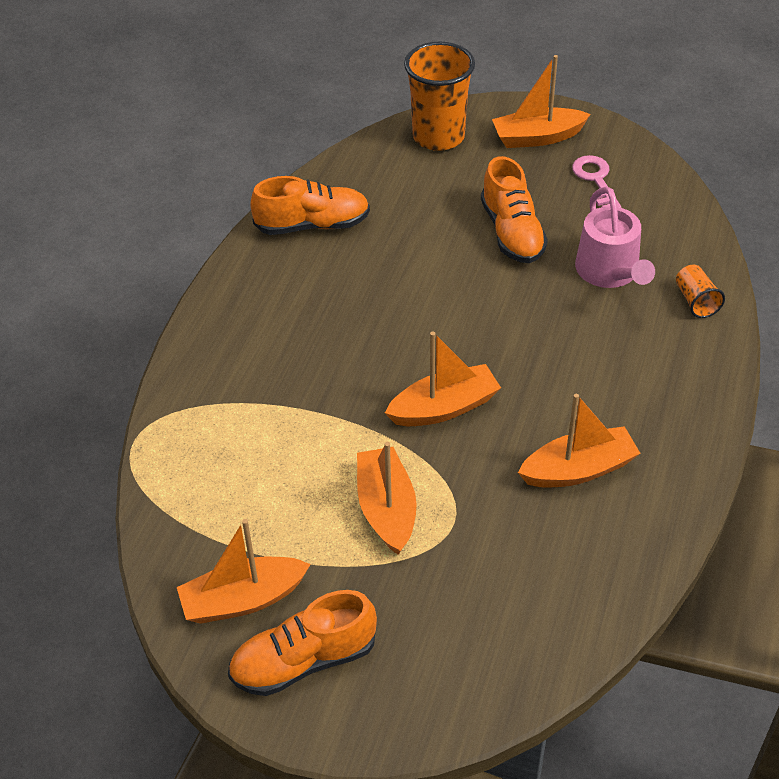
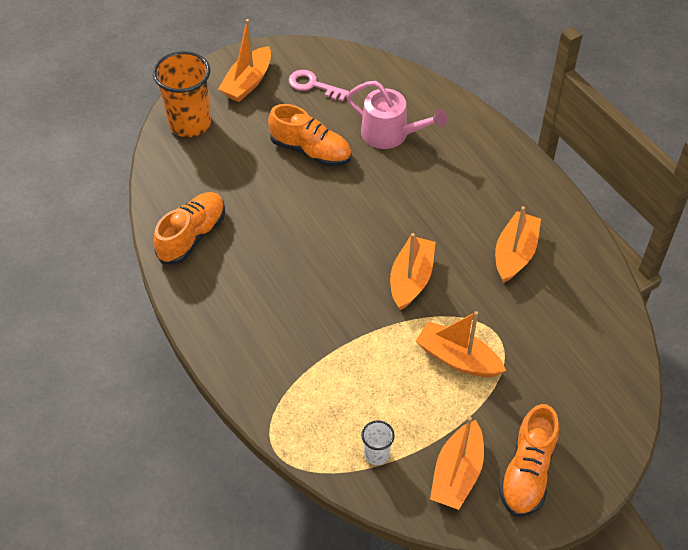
camera: 50 degrees left, 5 degrees up
(203, 519) = (376, 454): none -> white cup
(695, 301) = (450, 117): orange cup -> none

